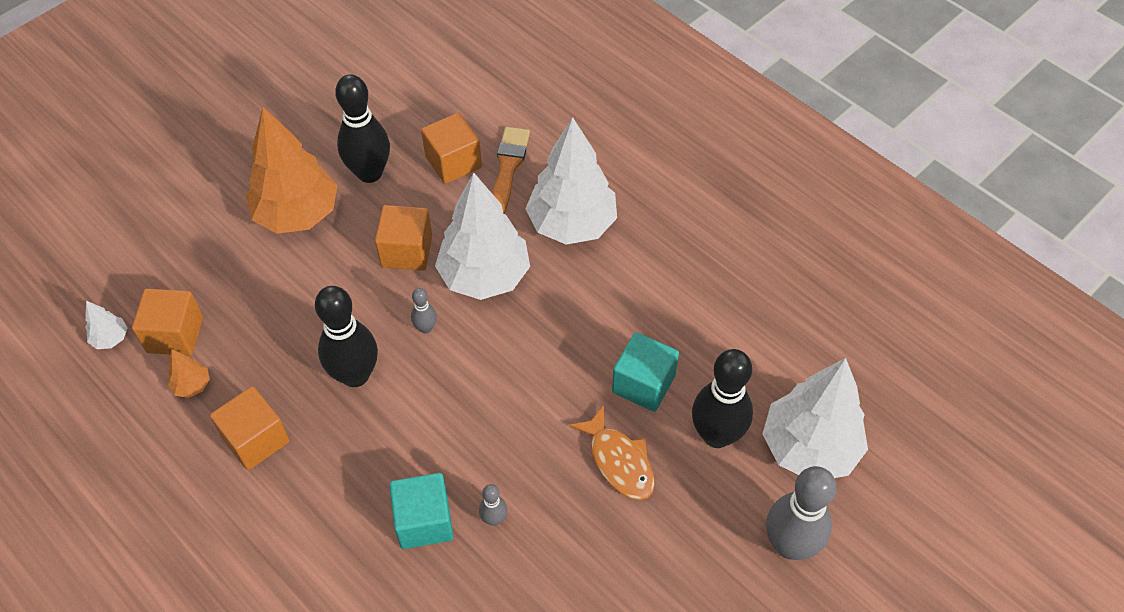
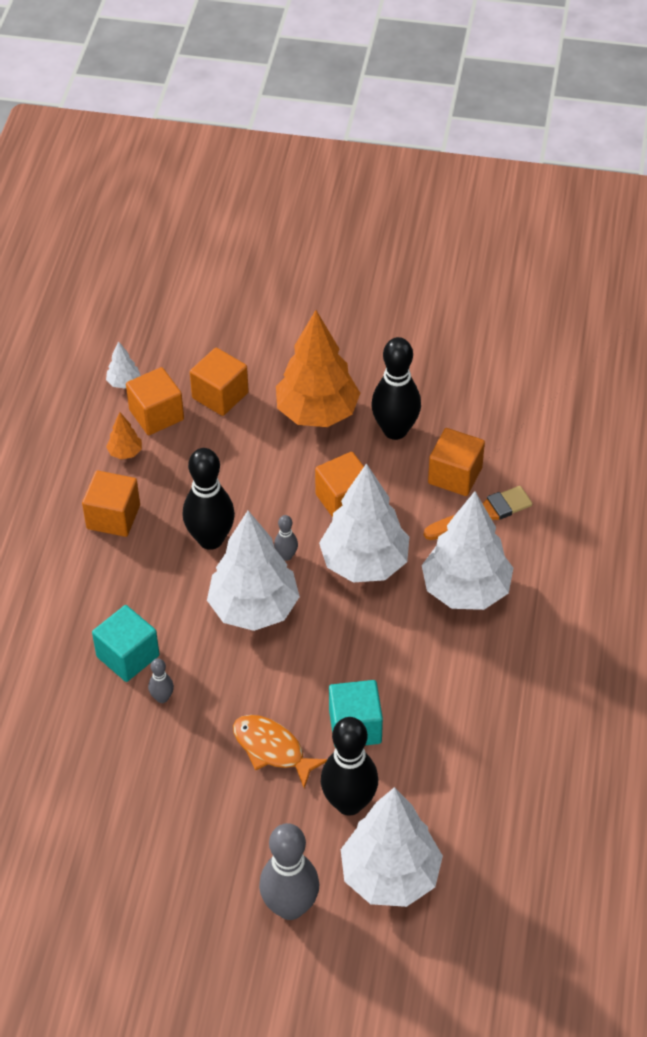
camera: 55 degrees right, 5 degrees down
(205, 272) = (220, 395): none -> orange cube
(460, 386) = (254, 609): none -> white tree
(619, 461) = (272, 749): orange fish -> orange fish turned 105 degrees clockwise

